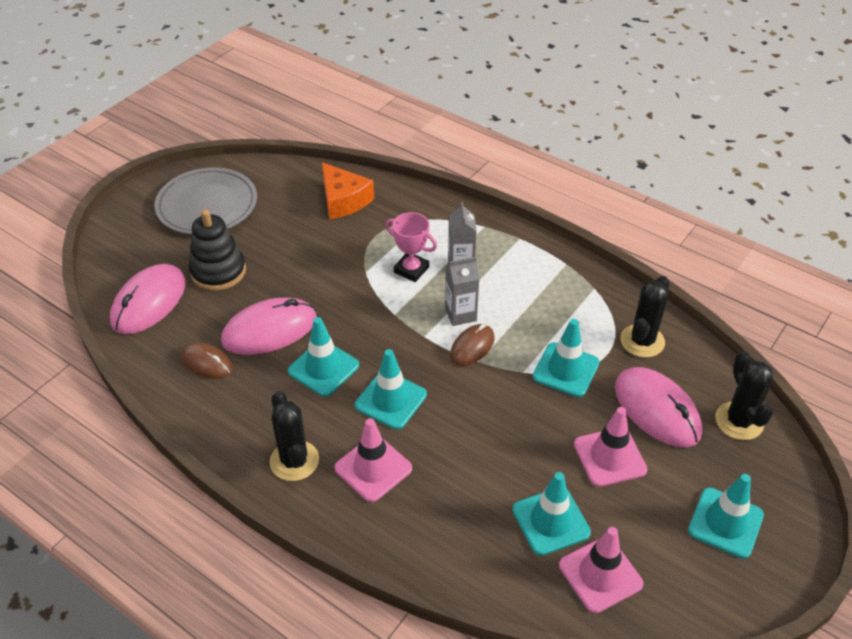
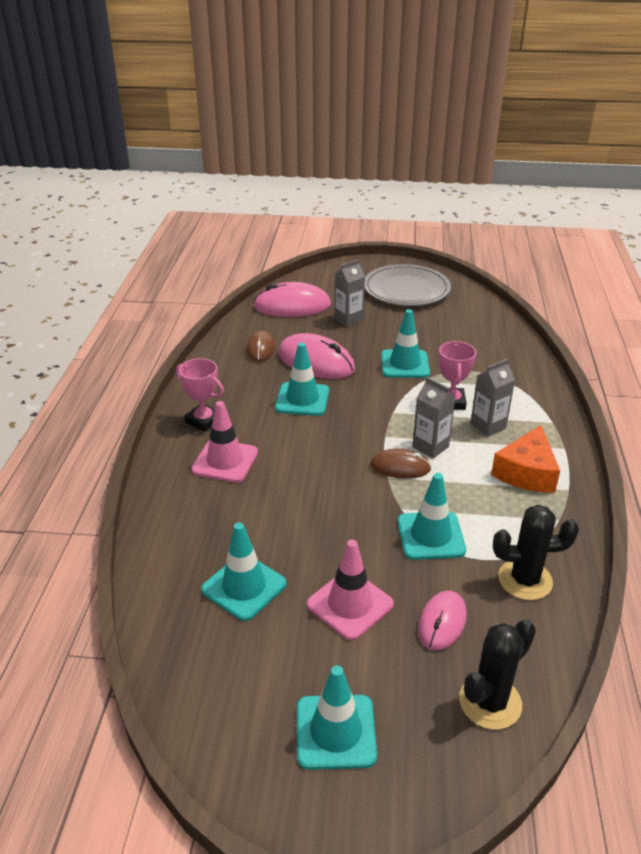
camera: 60 degrees right, 10 degrees down
(218, 271) = (348, 319): black stacking toy -> grey carton
(294, 461) = (204, 420): black cactus -> pink trophy
(343, 200) = (486, 341): orange cheese -> orange cheese (526, 472)
(391, 400) = (300, 444): turquoise traffic cone -> turquoise traffic cone (405, 364)
(600, 574) = (205, 643): pink traffic cone -> none
(657, 410) = (442, 622): pink mouse -> pink mouse, size x0.59

